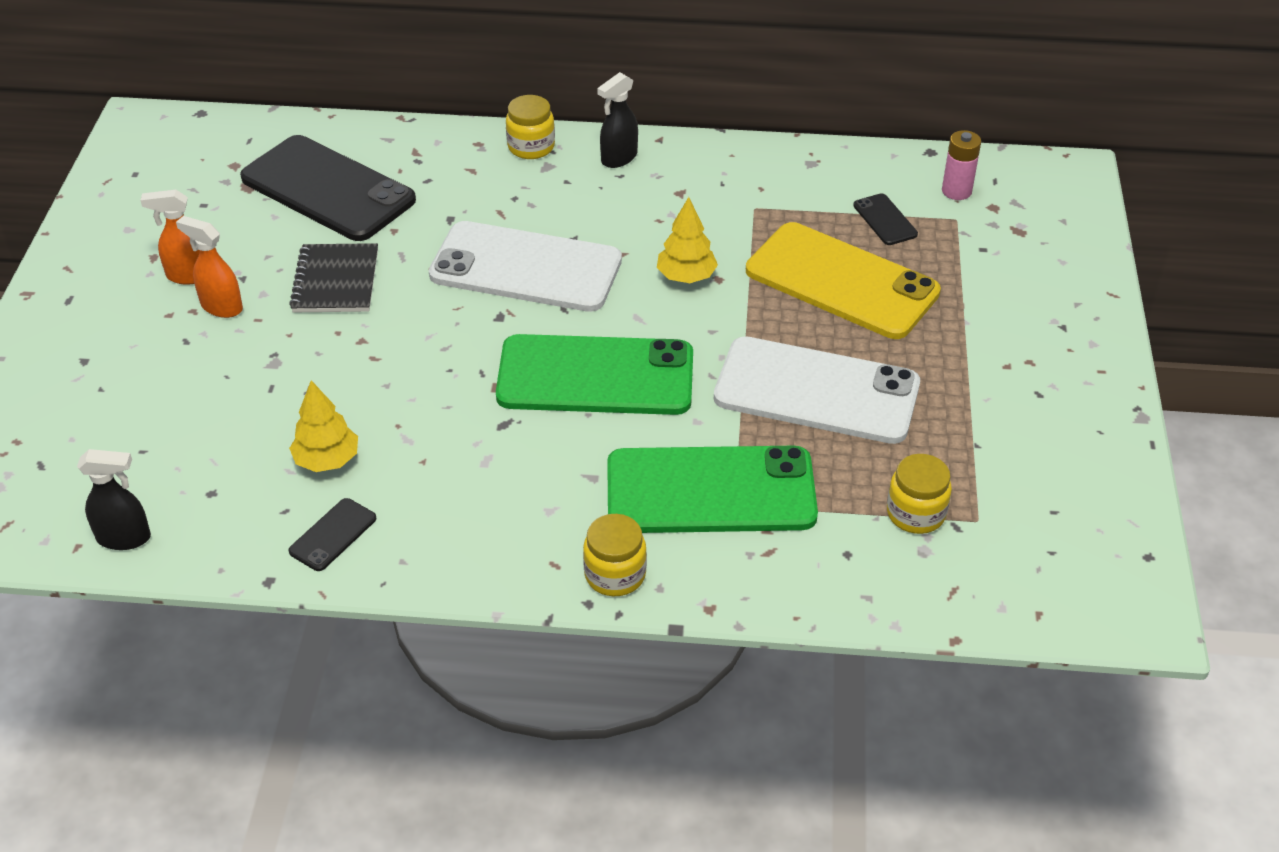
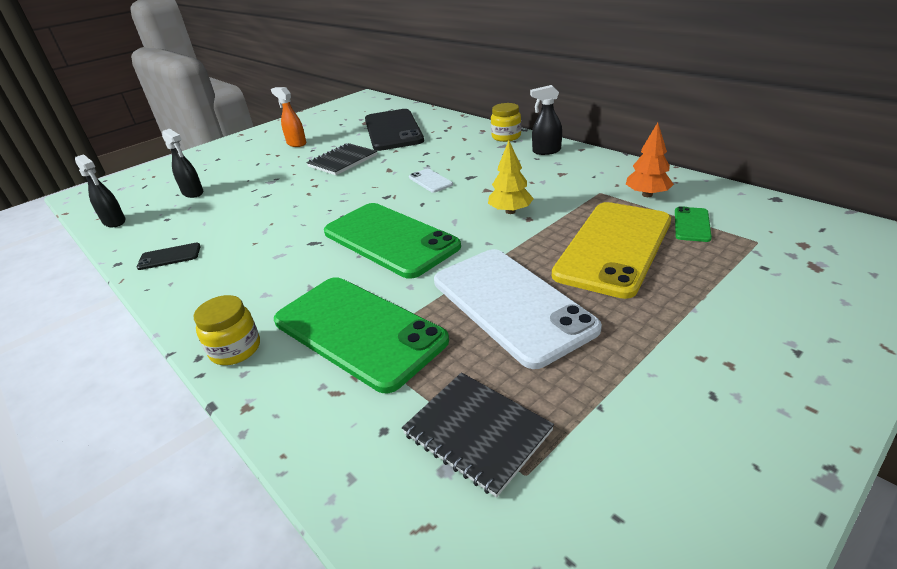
camera: 45 degrees right, 10 degrees down
(170, 436) = (193, 193): none -> black spray bottle
(221, 307) = (288, 156): orange spray bottle -> none
(327, 460) = (222, 225): yellow tree -> none
(526, 268) = (430, 181): white phone -> white phone, size x0.42
(806, 193) = (647, 195): none -> orange tree
(841, 281) = (613, 247): yellow phone -> yellow phone turned 45 degrees clockwise
(885, 220) = (692, 224): black phone -> green phone
(915, 513) = (477, 432): yellow jar -> black notebook
(956, 191) = (776, 225): pink battery -> none

